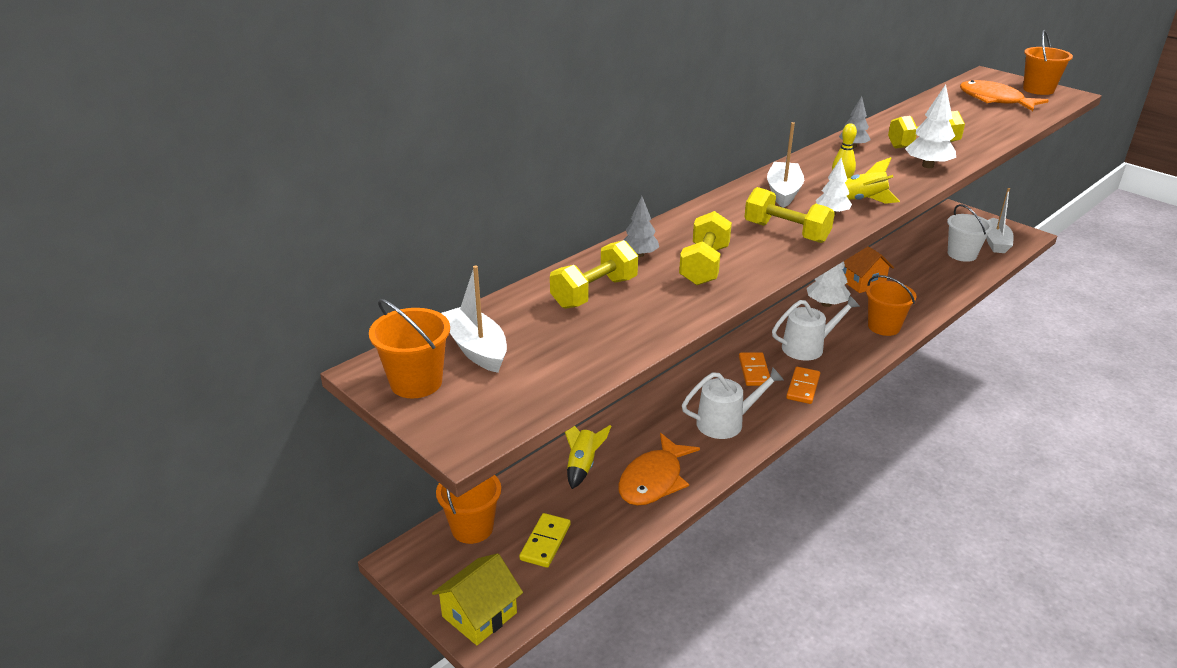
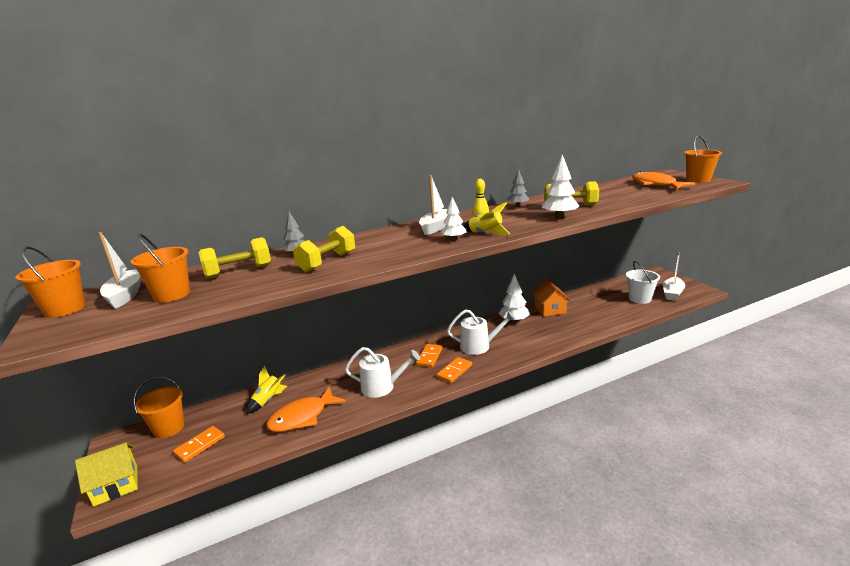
camera: 20 degrees right, 10 degrees down
(545, 542) = (200, 445): yellow domino -> orange domino
(786, 232) = (407, 247): yellow dumbbell -> none
(884, 326) = (545, 339): orange bucket -> orange bucket (171, 294)

